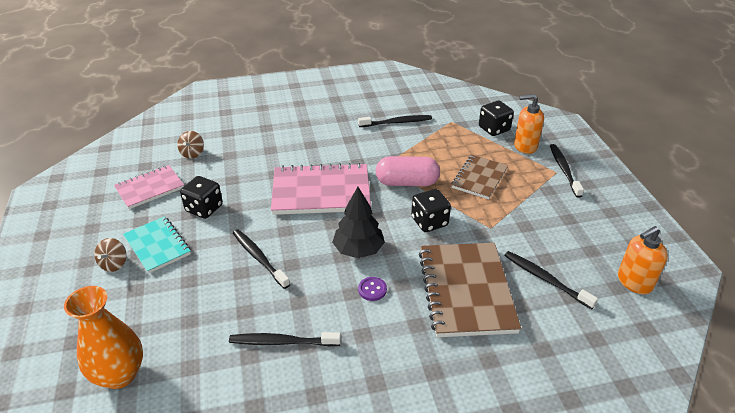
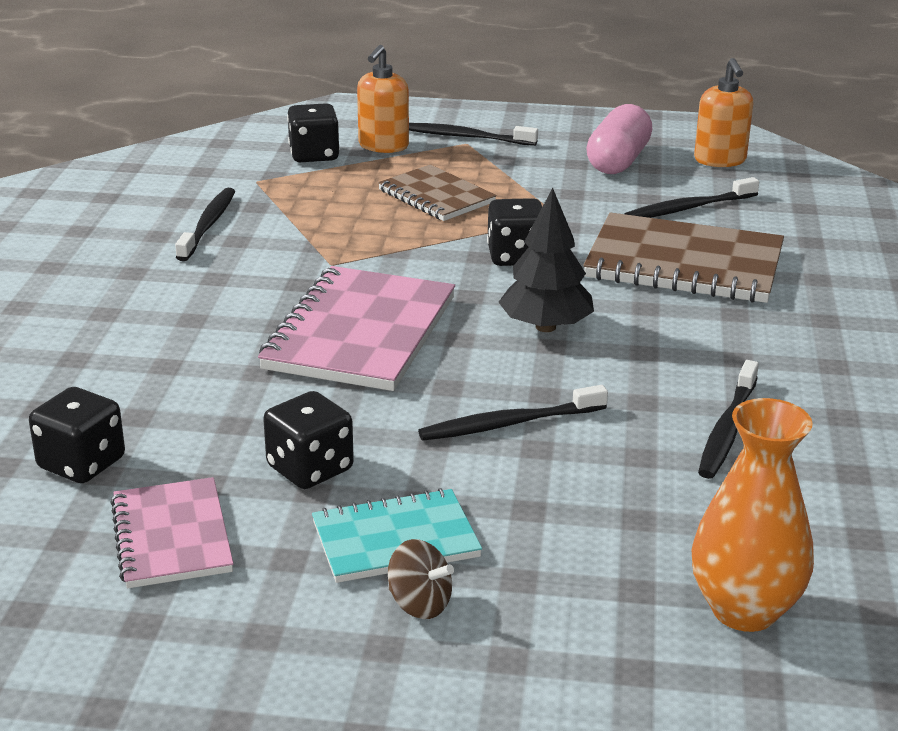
camera: 70 degrees left, 10 degrees down
(192, 153) = (81, 464): brown spinning top -> black dice
(372, 289) = (646, 333): purple button -> none
(407, 182) = (398, 253): pink capsule -> pink capsule (618, 161)

